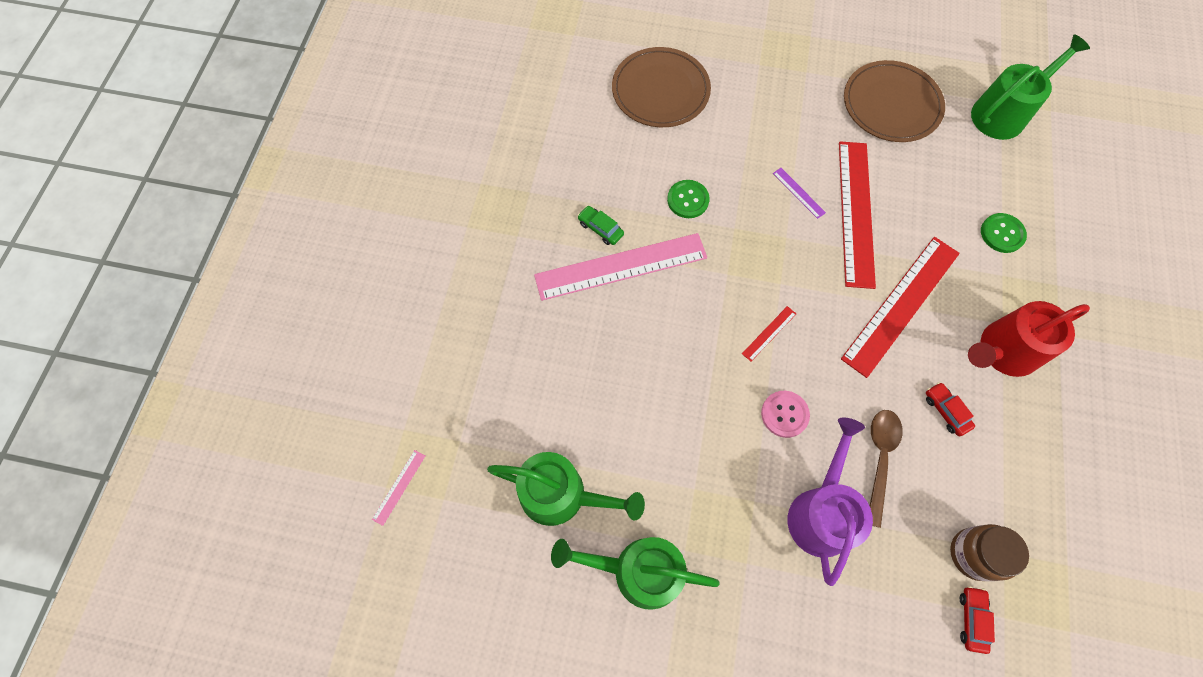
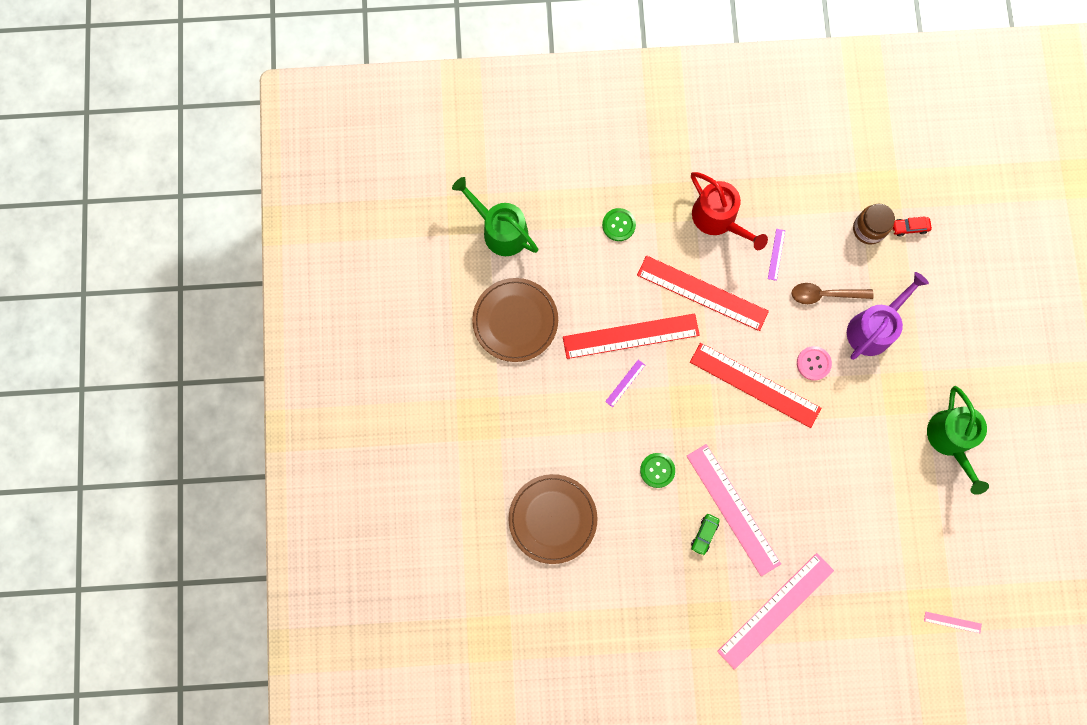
camera: 105 degrees left, 10 degrees up
(489, 280) = (775, 610): none -> pink ruler
(561, 495) = (919, 505): green watering can -> none
(769, 333) = (755, 385): red ruler -> red ruler, size x2.50
(821, 512) = (873, 328): purple watering can -> purple watering can turned 135 degrees clockwise
(946, 411) = (776, 254): red car -> purple ruler

